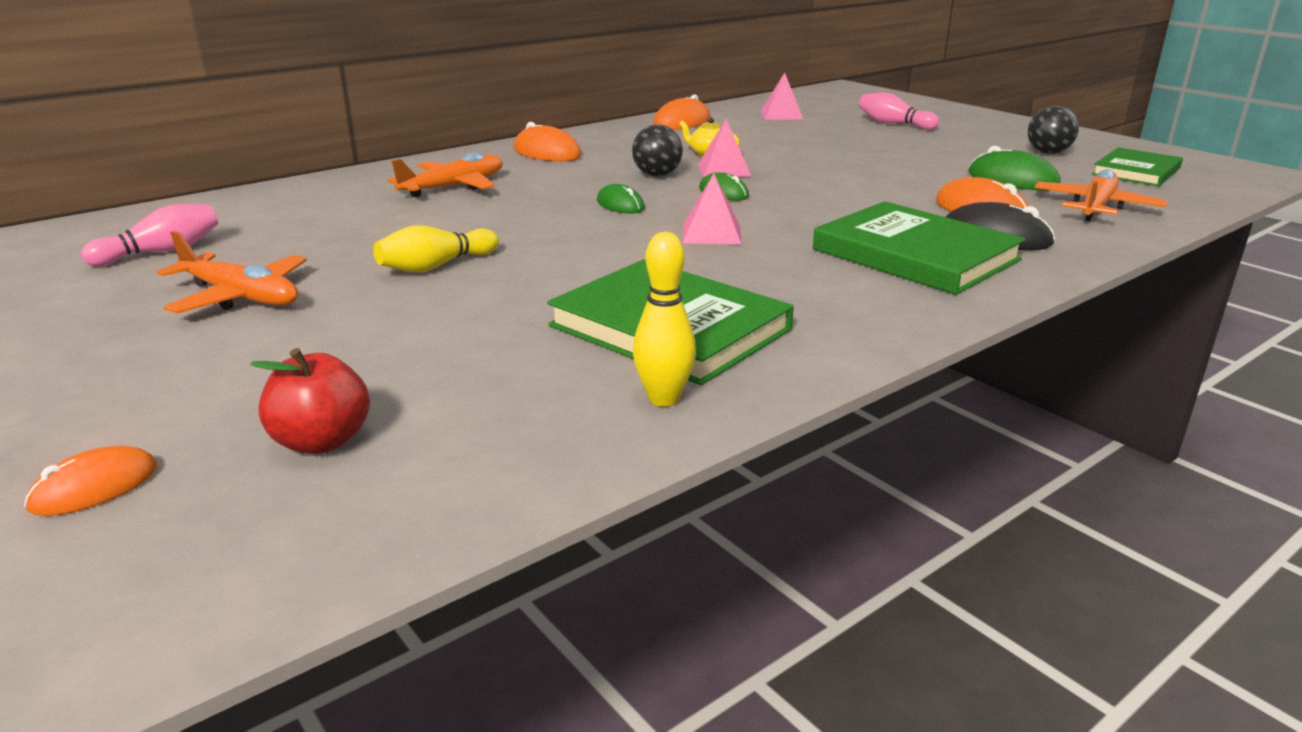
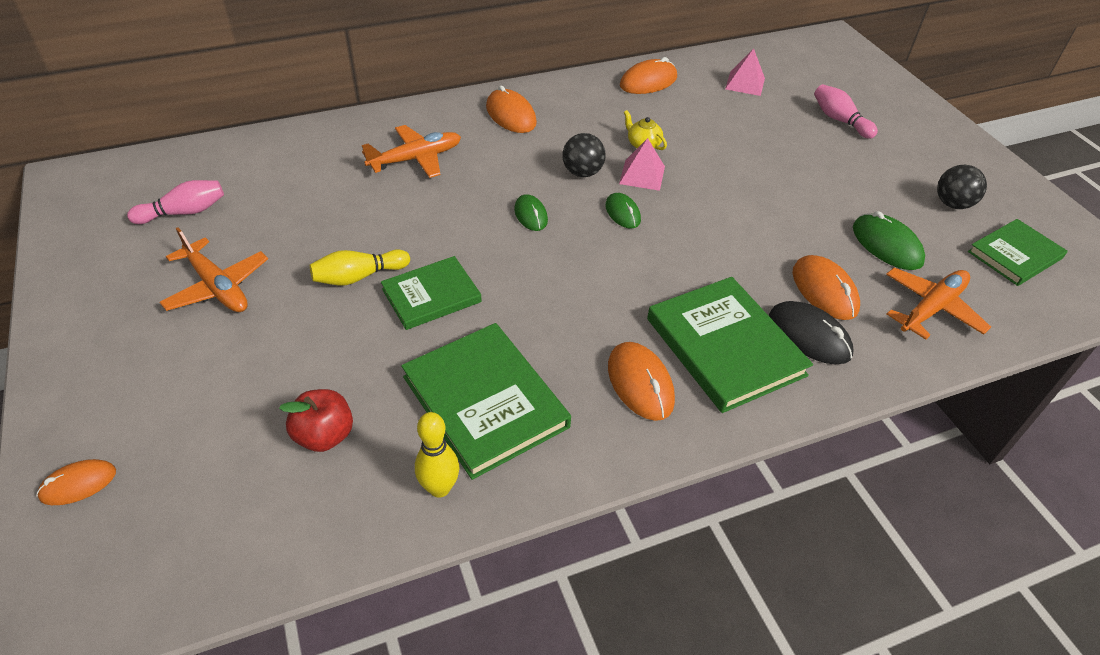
camera: 15 degrees right, 20 degrees up
(322, 441) = (214, 474): red apple -> red apple (325, 435)
(541, 267) = (431, 295): none -> green book
(712, 233) = (580, 276): pink pyramid -> none
(845, 289) = (640, 383): none -> orange mouse

